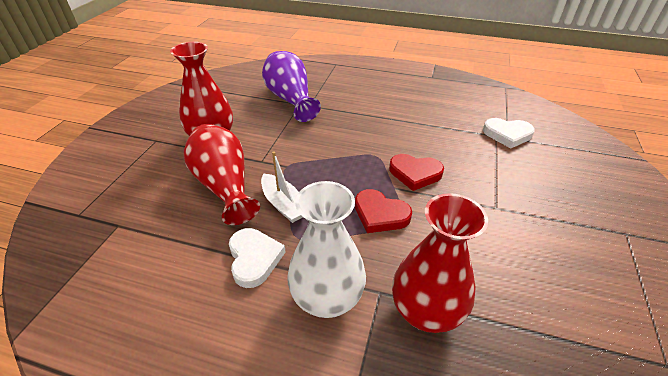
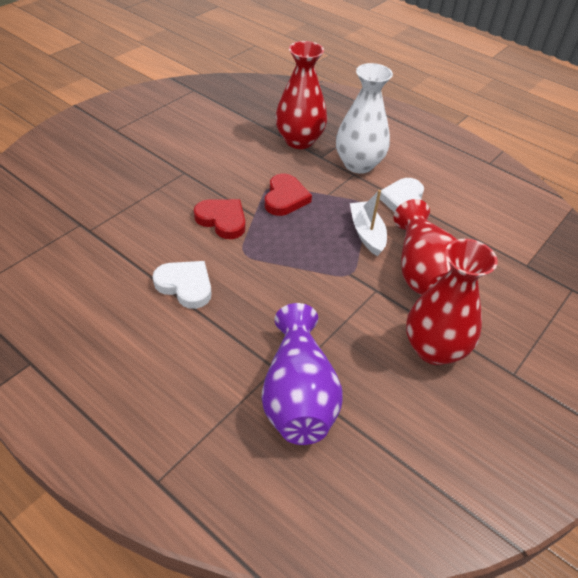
camera: 160 degrees left, 5 degrees up
(380, 214) = (285, 198): red heart -> red heart turned 45 degrees clockwise
(507, 134) = (75, 227): white heart -> white heart (185, 286)

